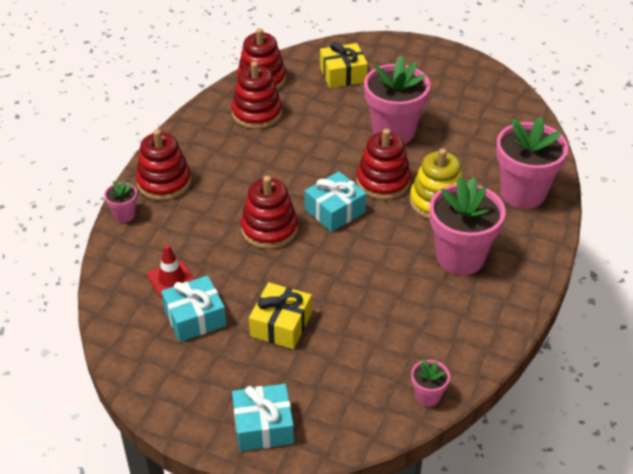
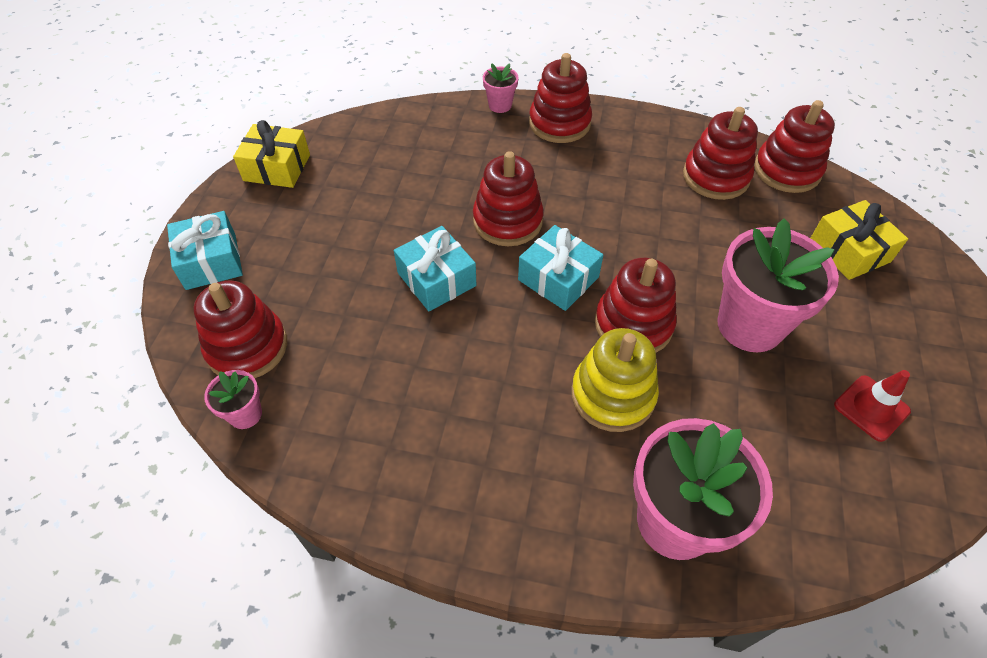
camera: 80 degrees right, 10 degrees up
(171, 279) = (412, 156): red traffic cone -> red traffic cone (871, 408)
(195, 318) = (359, 183): turquoise gift -> turquoise gift (436, 279)
(281, 325) = (355, 254): yellow gift -> yellow gift (277, 167)
(365, 397) = (247, 347): none -> red stacking toy
(460, 257) = (502, 435): pink flower pot -> none

